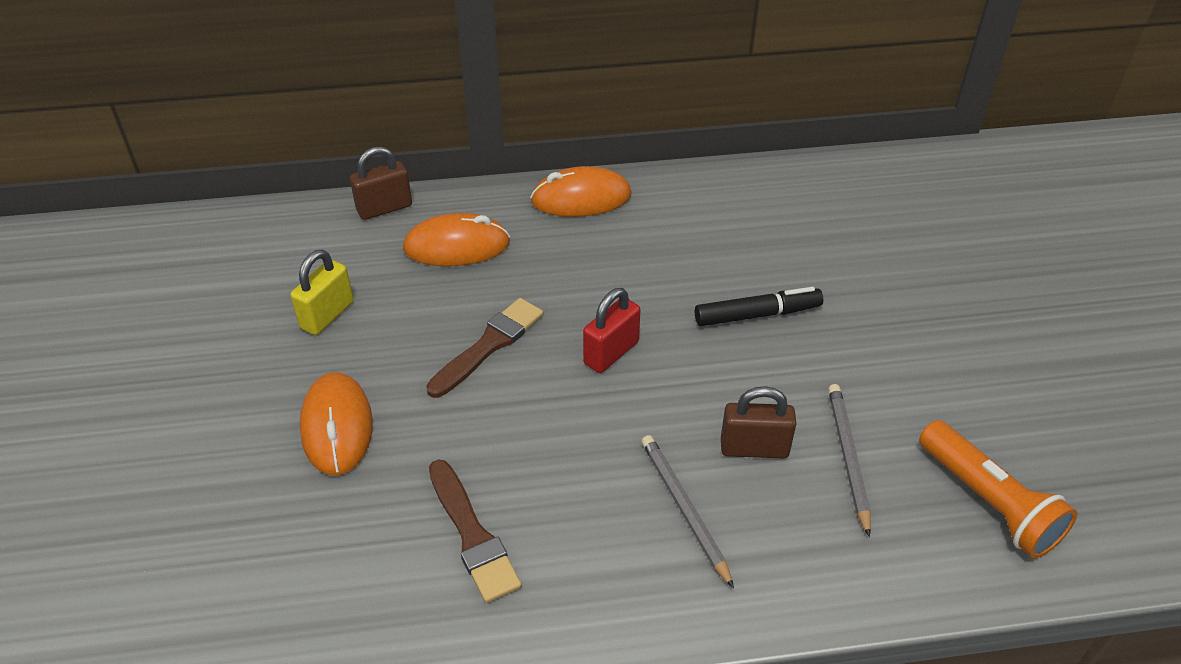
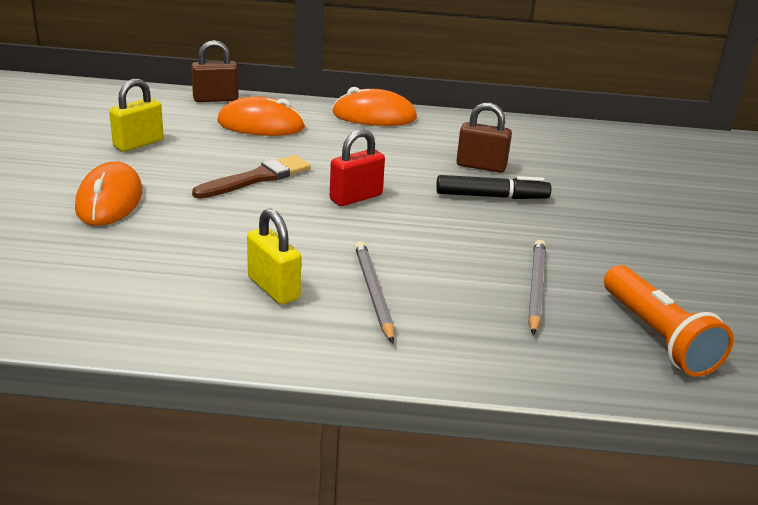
camera: 10 degrees right, 15 degrees down
(472, 535) = (183, 276): brown brush -> none
(577, 529) = (273, 288): none -> yellow padlock
(754, 448) = (453, 269): brown padlock -> brown padlock (481, 166)

